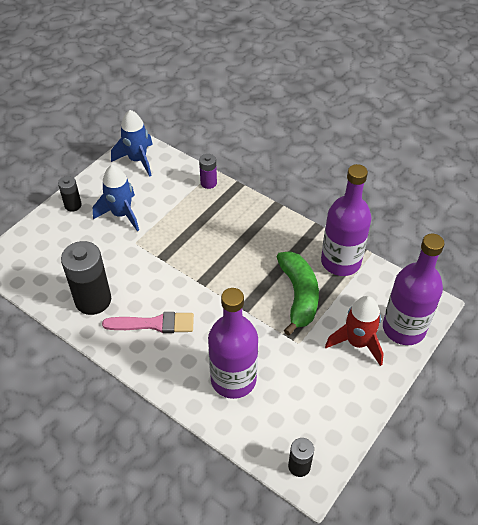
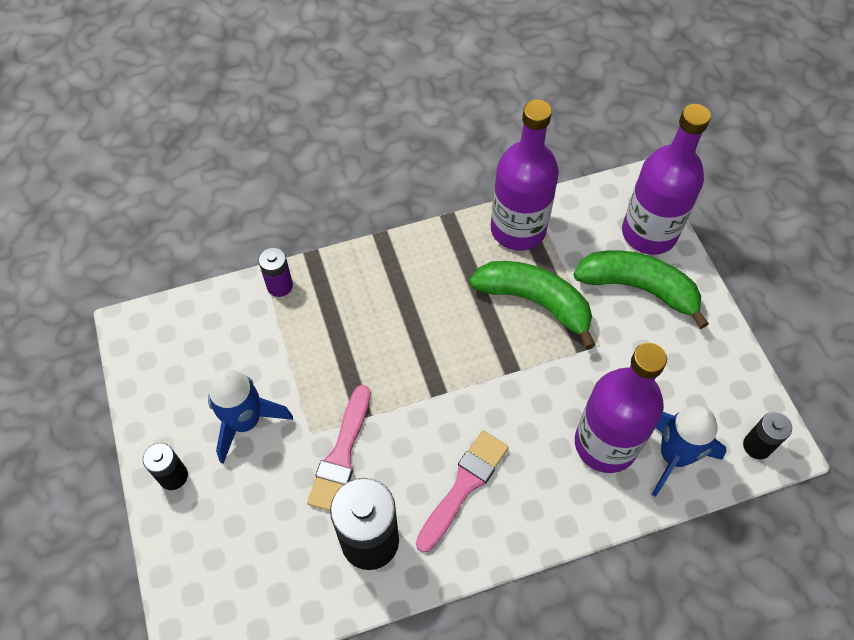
camera: 55 degrees left, 10 degrees up
(132, 261) = (341, 454): none -> pink brush
(137, 160) = (160, 344): blue rocket -> blue rocket (673, 456)
(357, 342) = (638, 288): red rocket -> green banana

